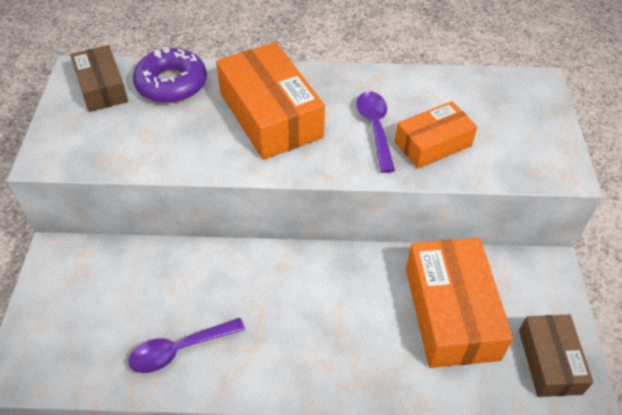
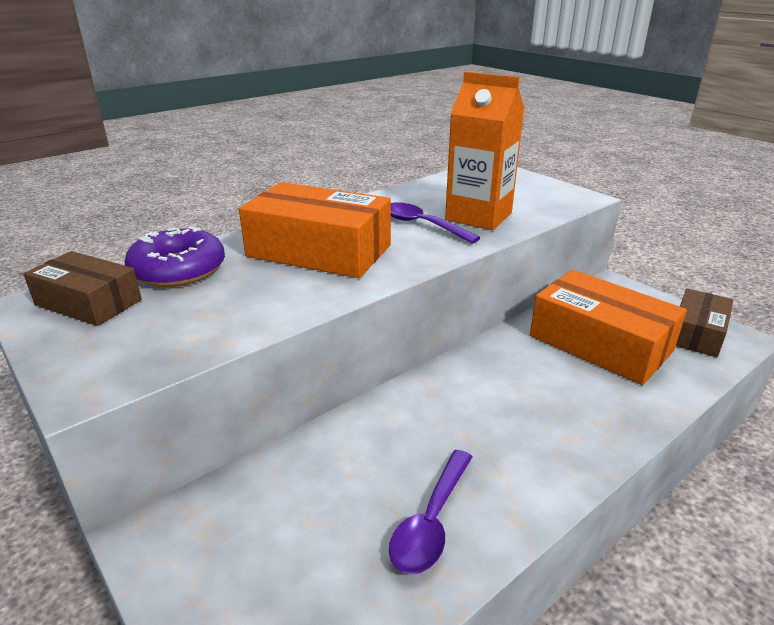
camera: 40 degrees left, 20 degrees down
(433, 144) = (478, 216): orange box -> orange carton
(549, 361) = (697, 333): brown box -> brown box turned 75 degrees clockwise

